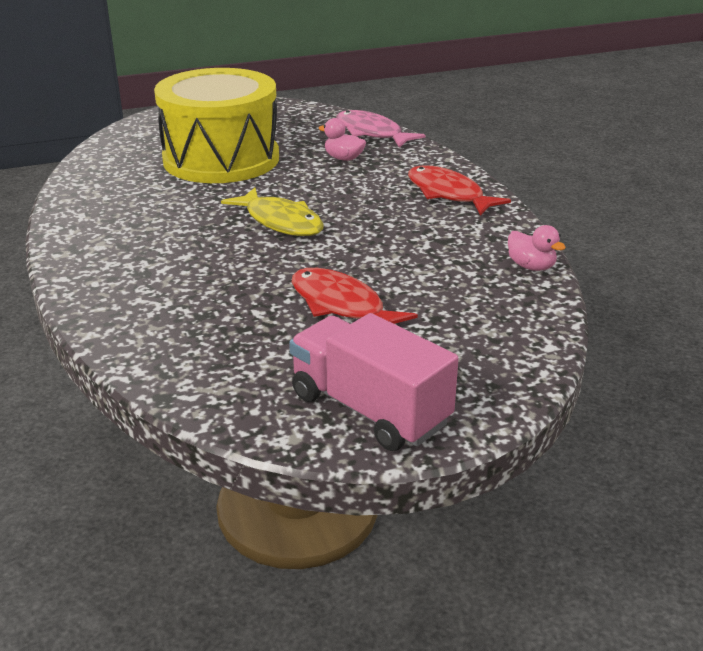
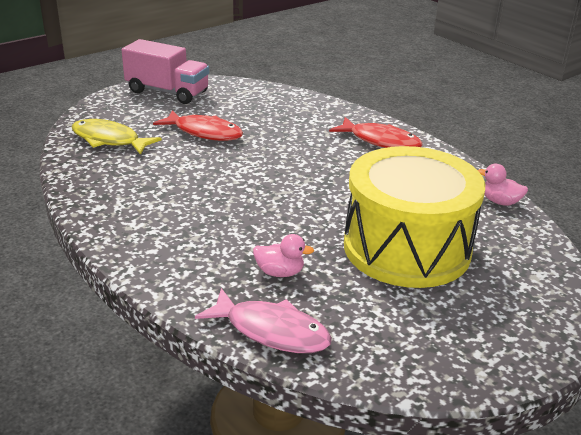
camera: 160 degrees right, 0 degrees up
(280, 222) = (287, 184): yellow fish -> yellow fish (109, 140)
(448, 194) = (150, 238): red fish -> red fish (380, 141)
(531, 266) = (75, 175): pink duck -> pink duck (500, 202)

